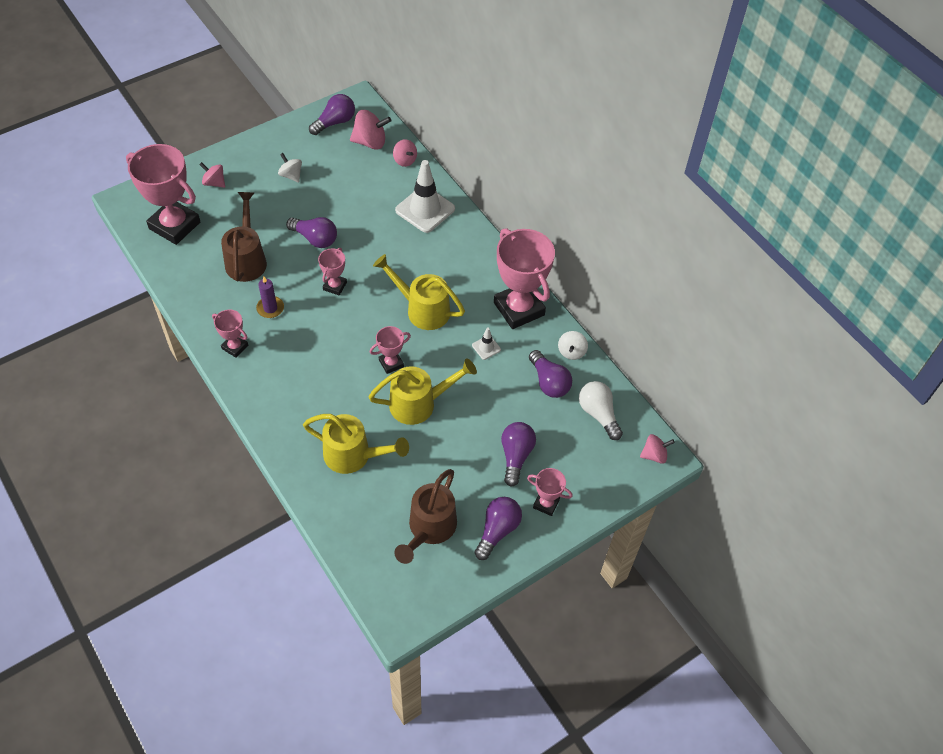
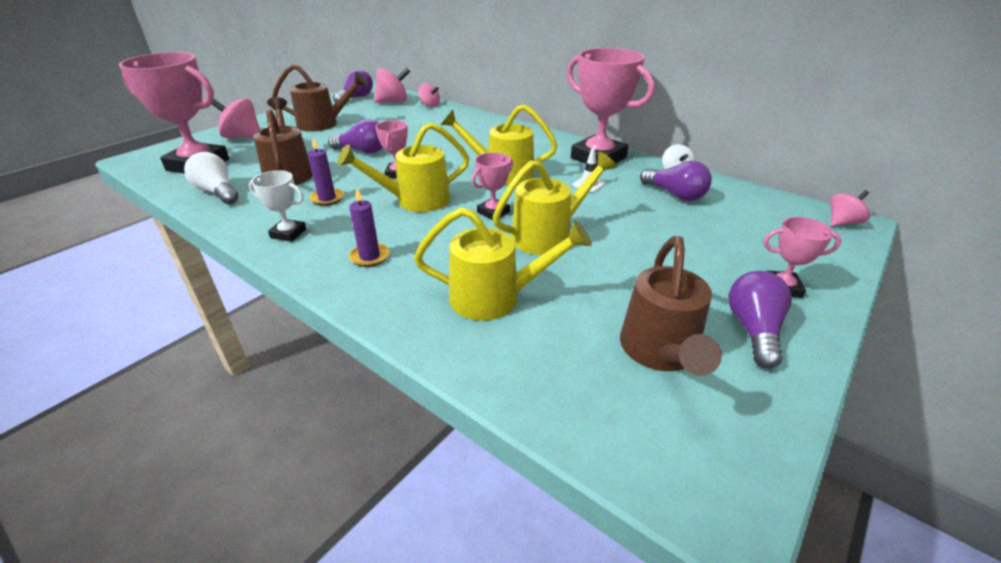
camera: 15 degrees left, 20 degrees down
(214, 183) = (242, 137): pink spinning top -> pink spinning top, size x1.59
(235, 347) = (288, 233): pink trophy -> white trophy
(285, 390) = (369, 256): none -> purple candle
(291, 175) = (324, 124): white spinning top -> brown watering can
(336, 330) = (415, 201): none -> yellow watering can
(425, 209) = (464, 123): white traffic cone -> none
(516, 456) = (700, 254): purple light bulb -> none
(598, 414) = (749, 206): white light bulb -> white light bulb (217, 192)

